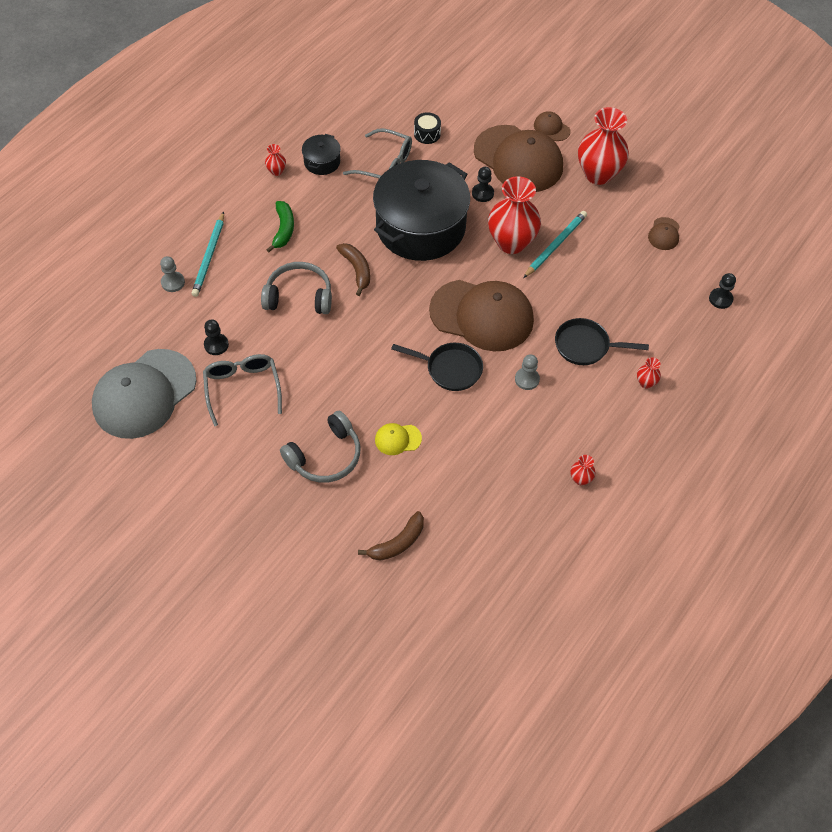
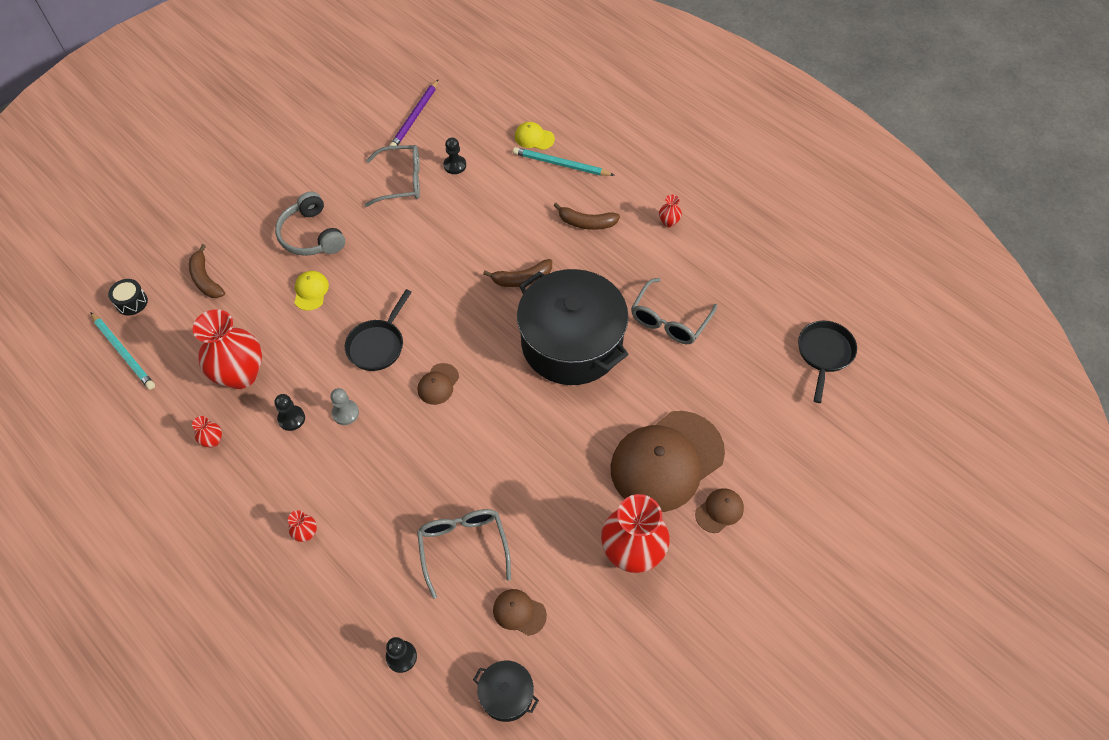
camera: 100 degrees right, 0 degrees up
(144, 394) = (415, 117): grey cap -> purple pencil
(173, 282) = (534, 138): grey pawn -> yellow cap
(283, 229) = (586, 223): green banana -> brown banana
(299, 296) = (498, 229): grey headphones -> none
(322, 162) = (679, 262): black pot -> black pot (506, 694)
(427, 134) = (716, 367): black drum -> black drum (132, 302)
(482, 193) = (614, 412): black pawn -> black pawn (291, 418)
(482, 315) = (438, 384): brown cap -> brown cap, size x0.41
(511, 242) = (534, 430): red vase -> red vase (241, 375)
(555, 245) = (522, 477): turquoise pencil -> turquoise pencil (123, 352)
(586, 346) = (372, 480): black pan -> black pan (824, 354)
(625, 275) = (463, 547): none -> grey glasses

